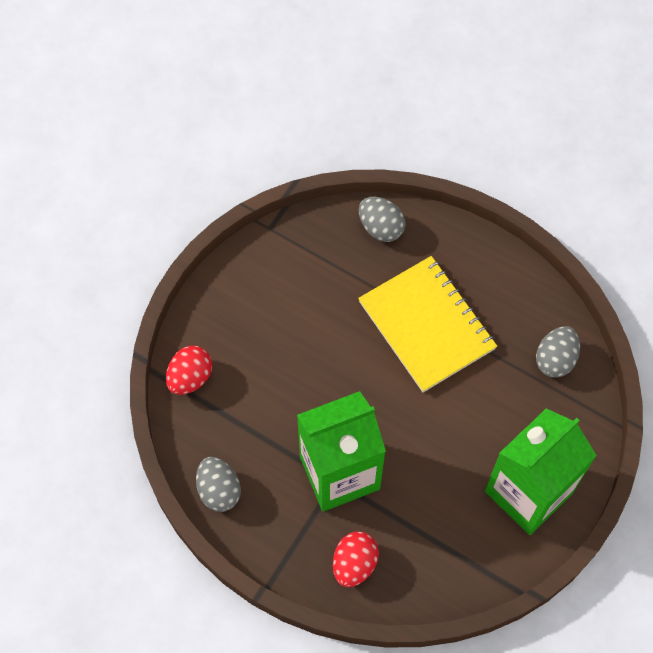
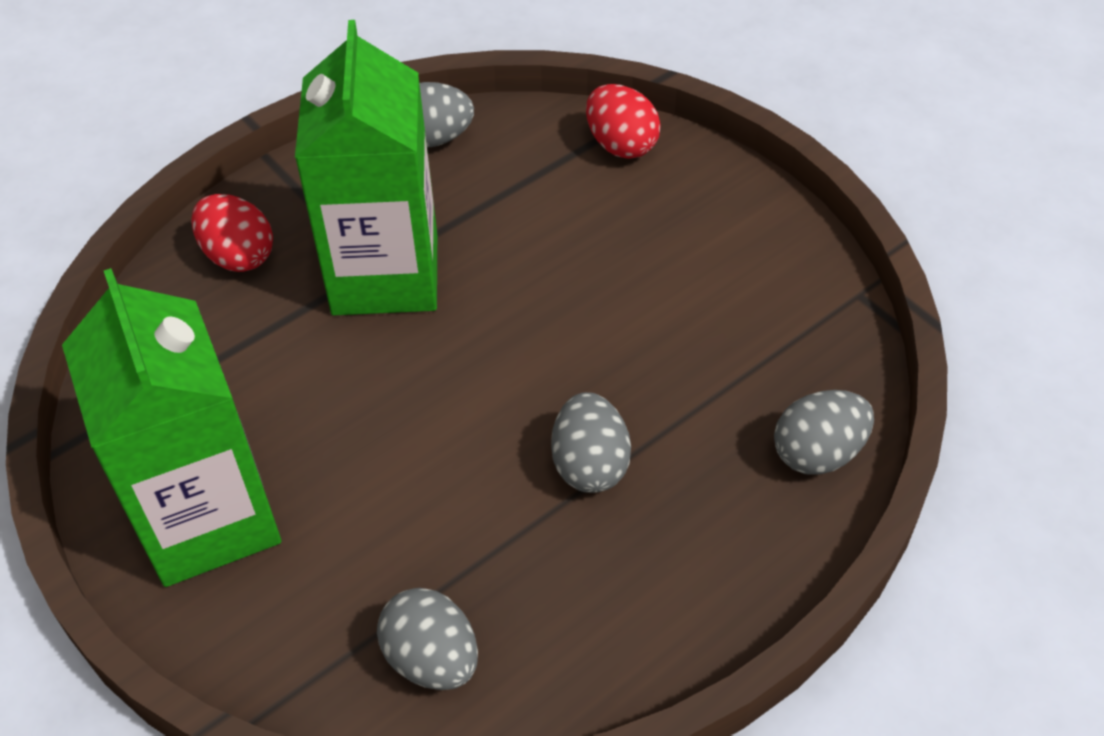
camera: 110 degrees right, 15 degrees down
(426, 325) = (590, 465): yellow notebook -> grey egg

